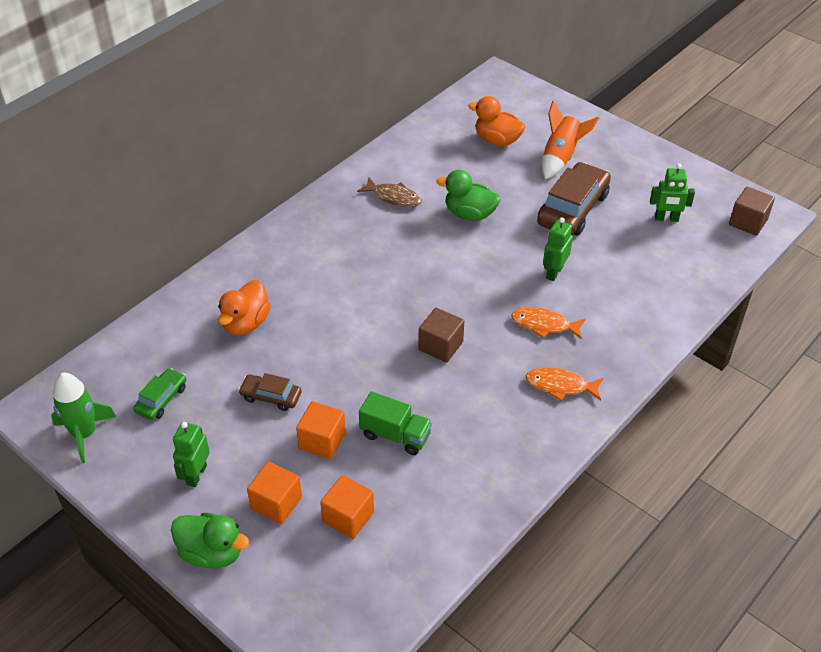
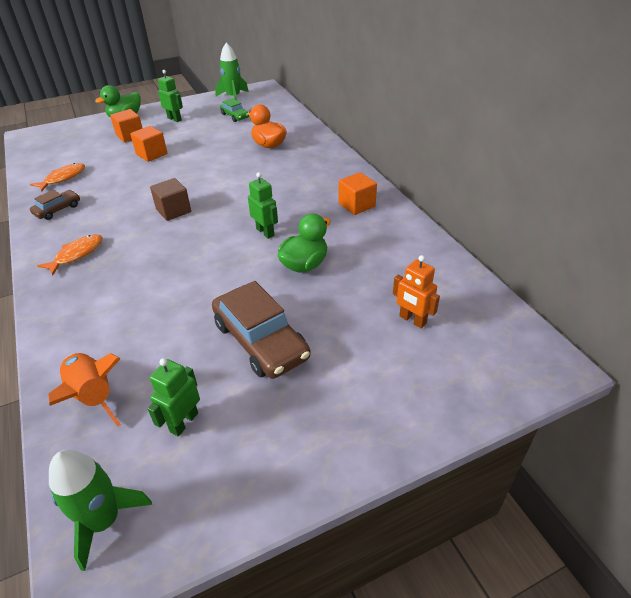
camera: 115 degrees right, 5 degrees down
(271, 396) = (201, 144): brown car -> brown car (58, 209)
(348, 517) = (94, 153): orange cube -> orange cube (356, 205)
(394, 197) = (356, 227): brown fish -> none
(395, 435) = (125, 177): green truck -> none
(497, 140) = (412, 320): orange duck -> orange robot
(544, 325) = (139, 266): orange fish -> orange fish (63, 178)
(554, 272) = (188, 293): green robot -> green robot (265, 232)
(561, 157) = (354, 365): orange rocket -> orange rocket (93, 396)
(748, 222) = (104, 520): brown cube -> green rocket

